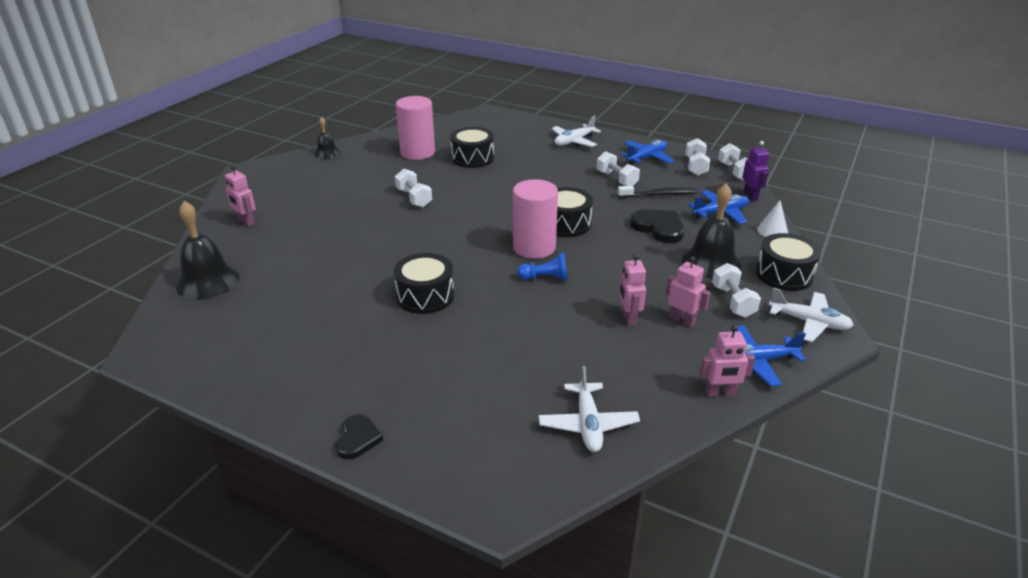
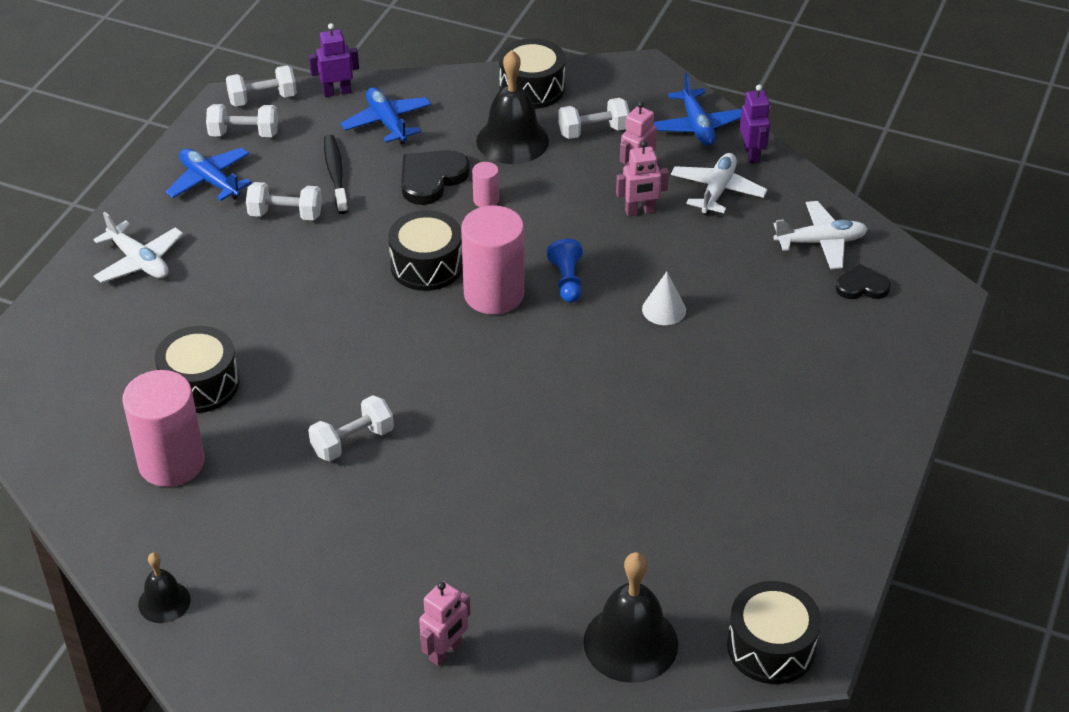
camera: 95 degrees left, 10 degrees up
(358, 439) = (891, 407): black heart -> black heart (862, 286)
(425, 296) = (626, 390): black drum -> black drum (771, 647)
(616, 179) = (285, 214): white dumbbell -> white dumbbell turned 45 degrees clockwise
(637, 248) = (486, 200): none -> pink cylinder
(720, 393) = (752, 154): pink robot -> purple robot
(772, 231) = (432, 85): white cone -> white cone (664, 309)
(809, 322) = (623, 84): white plane -> white plane (717, 191)

